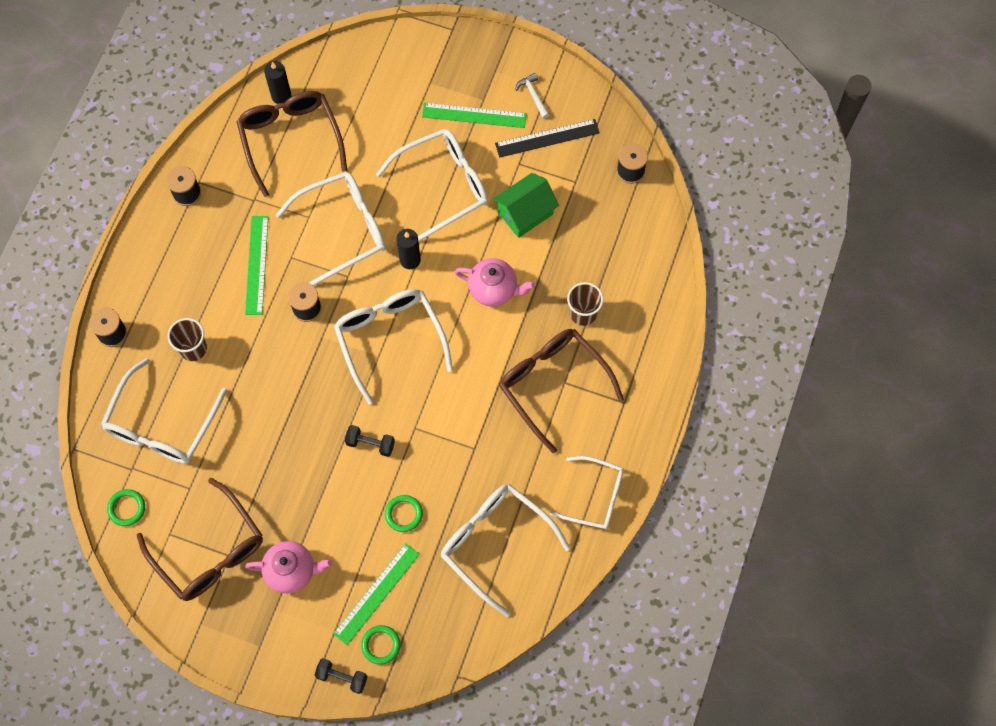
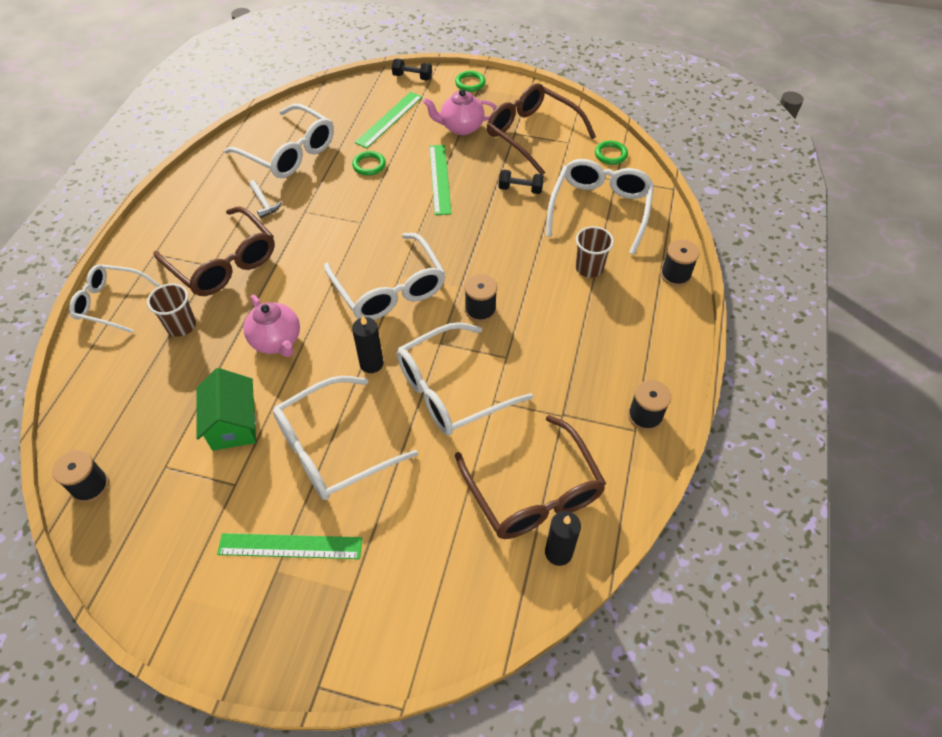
camera: 175 degrees right, 15 degrees down
(256, 265) = (543, 346): green ruler -> green ruler (440, 179)
(370, 444) = (402, 208): black dumbbell -> black dumbbell (520, 189)
(381, 645) = (383, 94): green ring -> green ring (470, 83)
(494, 289) = (277, 341): pink teapot -> pink teapot turned 135 degrees counterclockwise
(525, 213) = (233, 424): green house -> green house turned 60 degrees counterclockwise
(533, 95) = (204, 583): white hammer -> white hammer (264, 203)
(547, 138) = (193, 521): black ruler -> none
(595, 497) = (196, 186): white glasses -> white glasses (110, 303)

